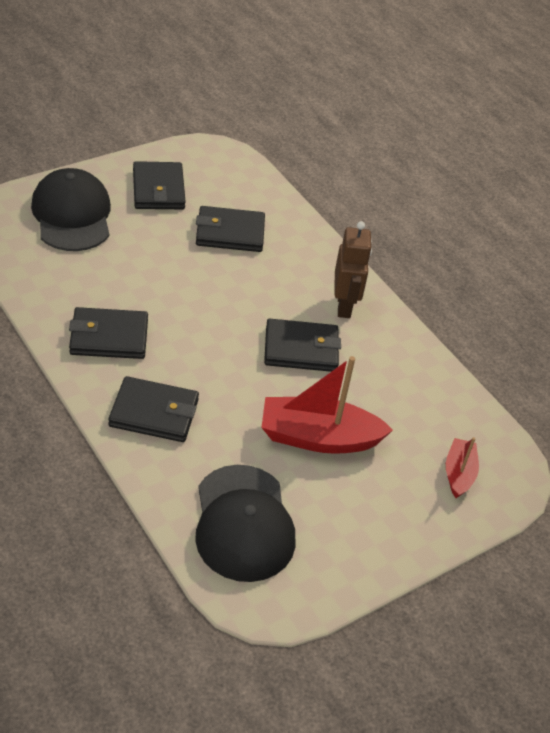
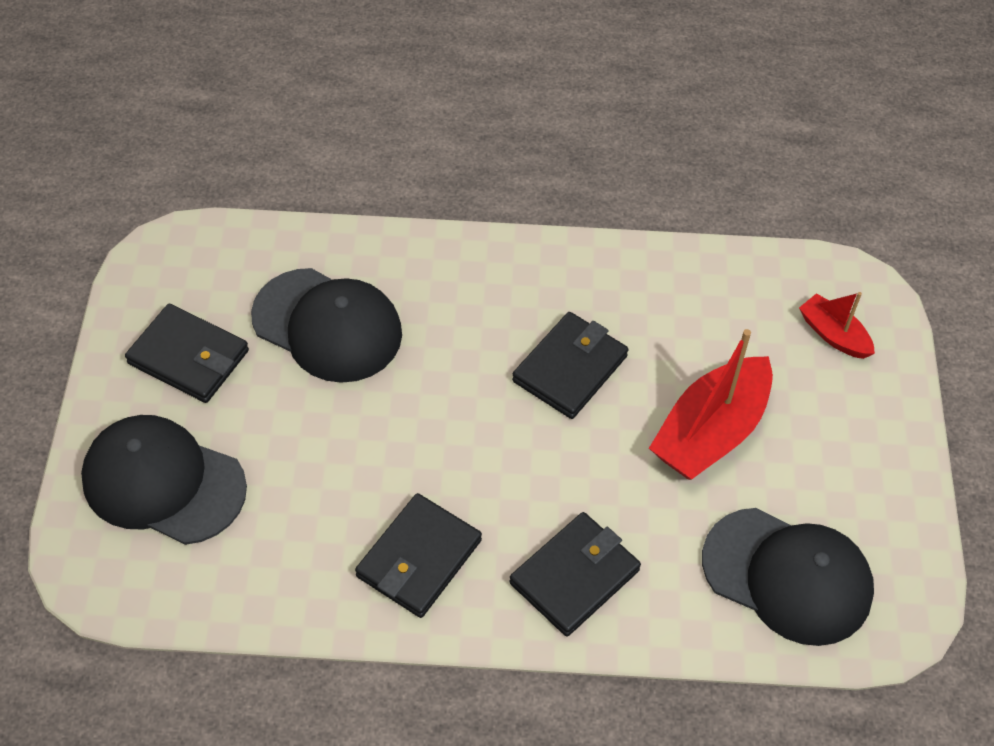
camera: 50 degrees left, 10 degrees up
(230, 233) = (327, 326): black wallet -> black cap
(344, 306) = (531, 285): brown robot -> none

